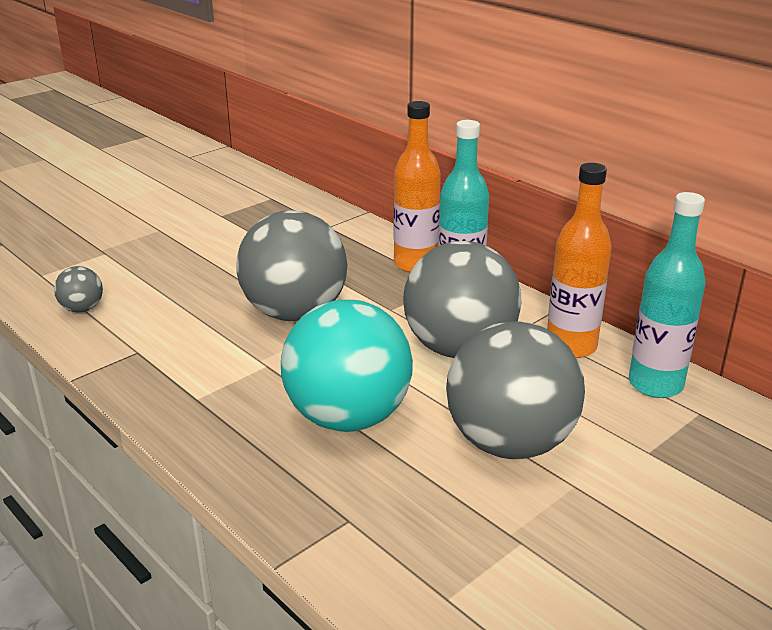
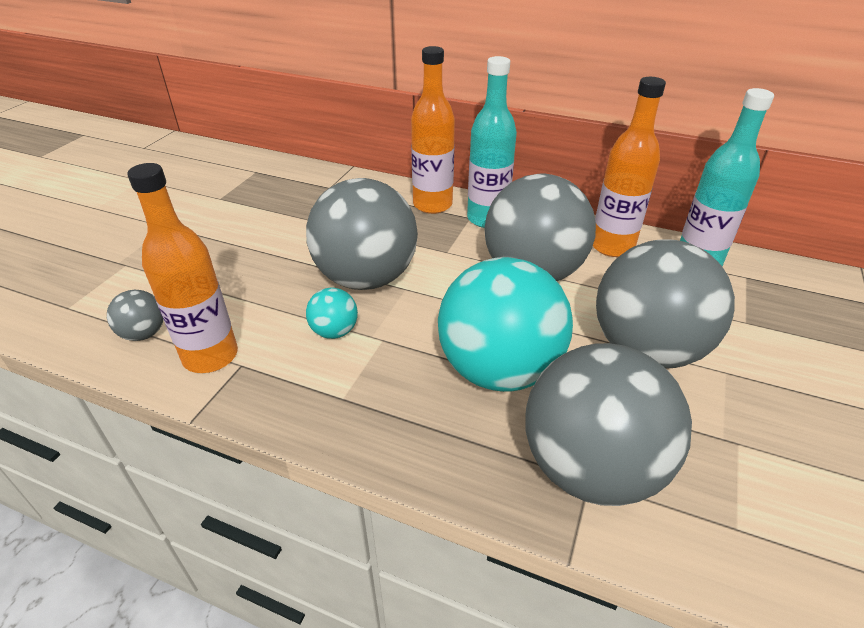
camera: 25 degrees left, 10 degrees up
(119, 339) = (210, 356): none -> orange bottle
(231, 348) = (334, 331): none -> turquoise ball
(358, 513) = (591, 468): none -> grey ball

